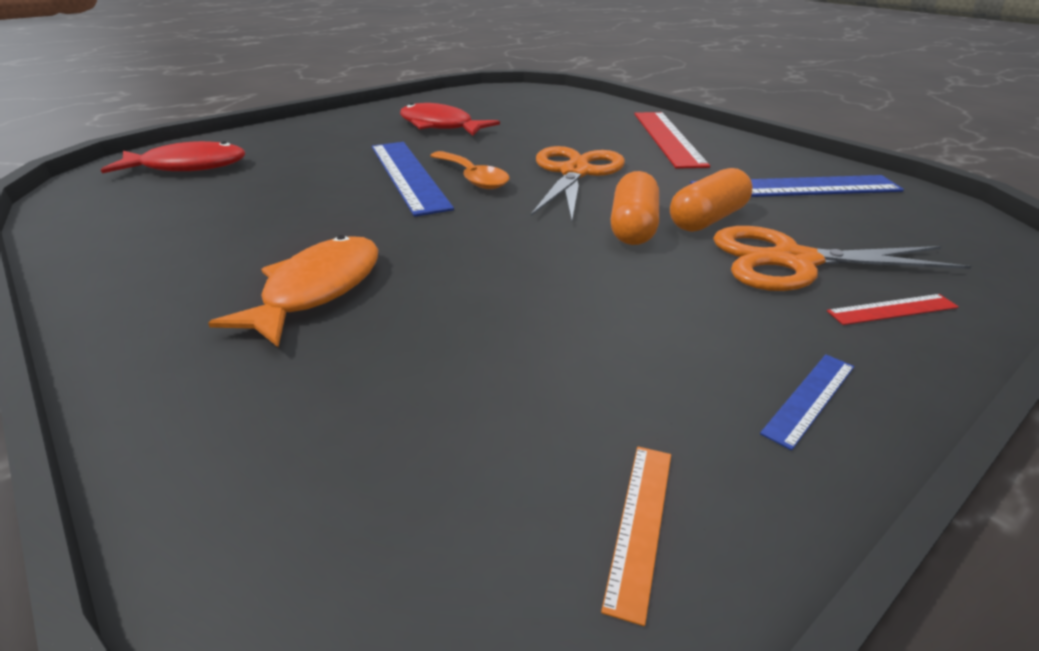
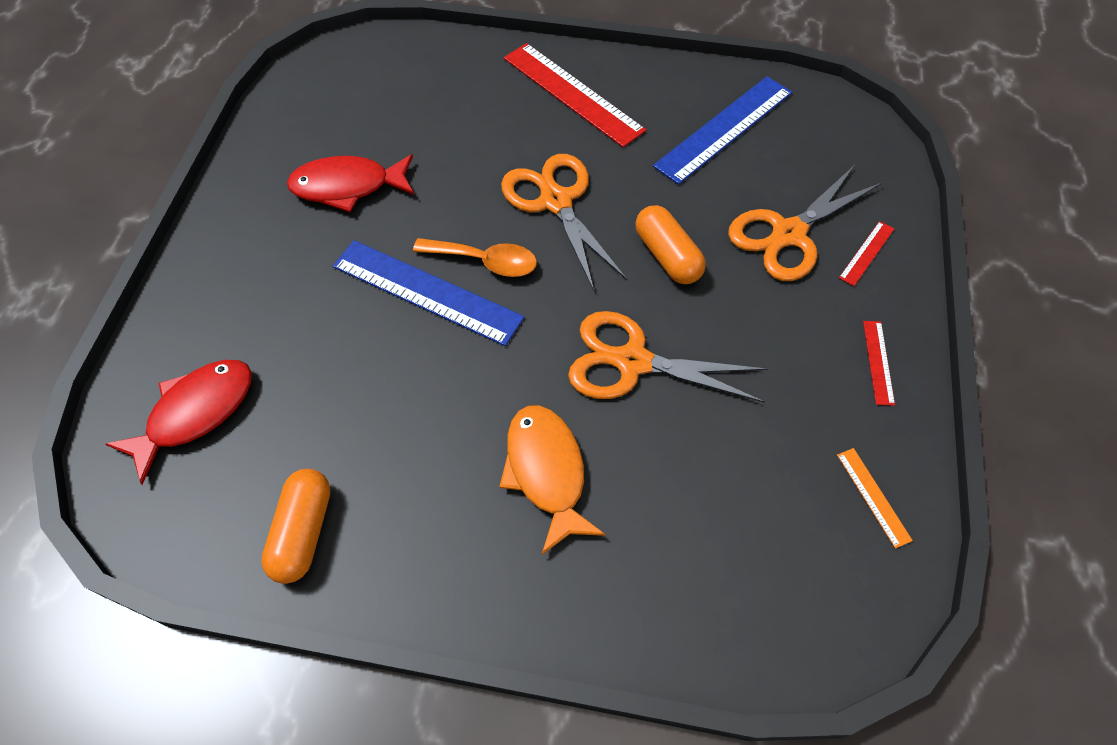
camera: 40 degrees left, 25 degrees up
(501, 267) = (632, 362): none -> orange scissors
(707, 219) = (704, 213): orange capsule -> orange capsule (303, 532)
(810, 398) = (878, 362): blue ruler -> red ruler

